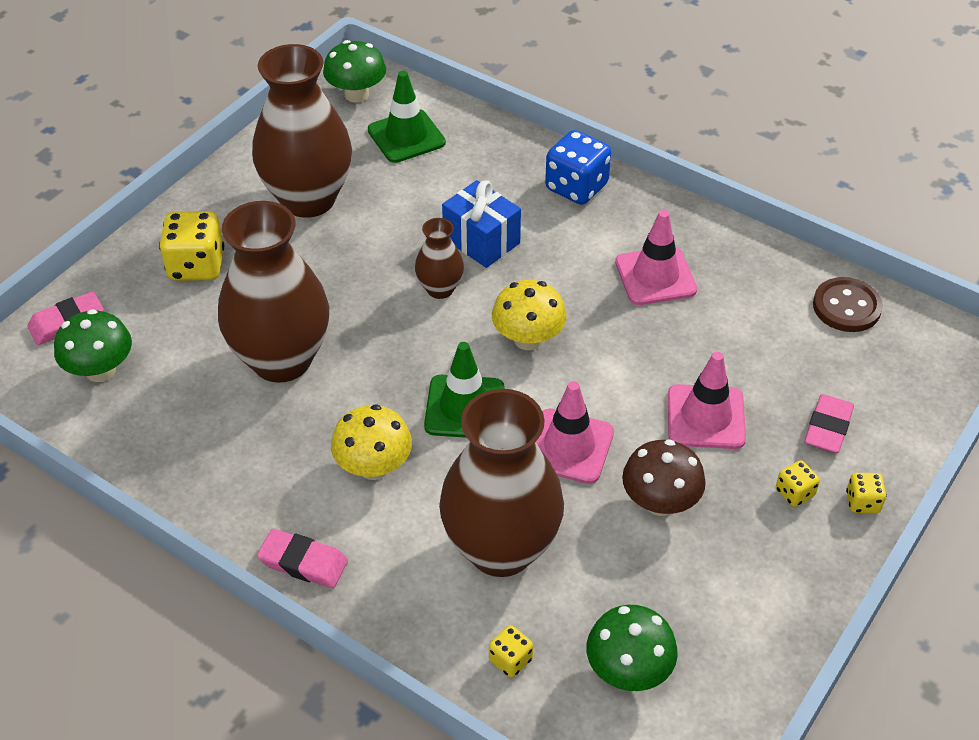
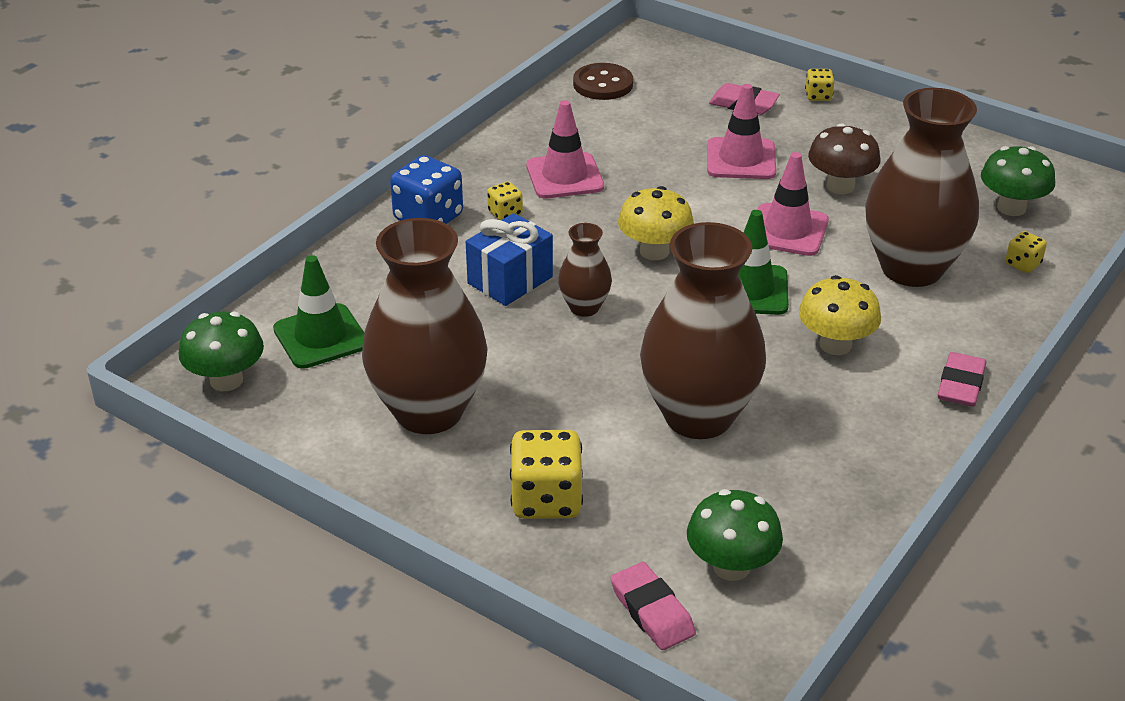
camera: 90 degrees left, 10 degrees down
(794, 493) = (815, 124): yellow dice -> yellow dice (505, 213)

